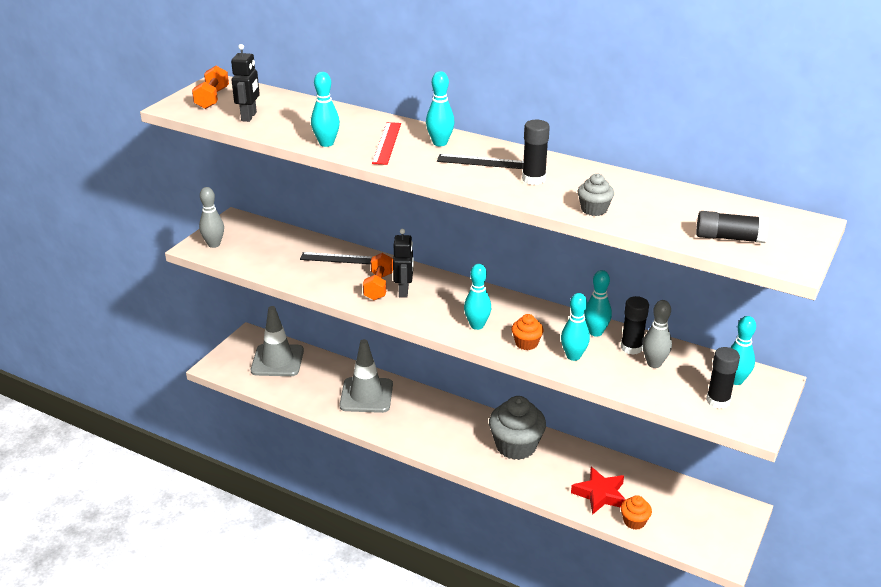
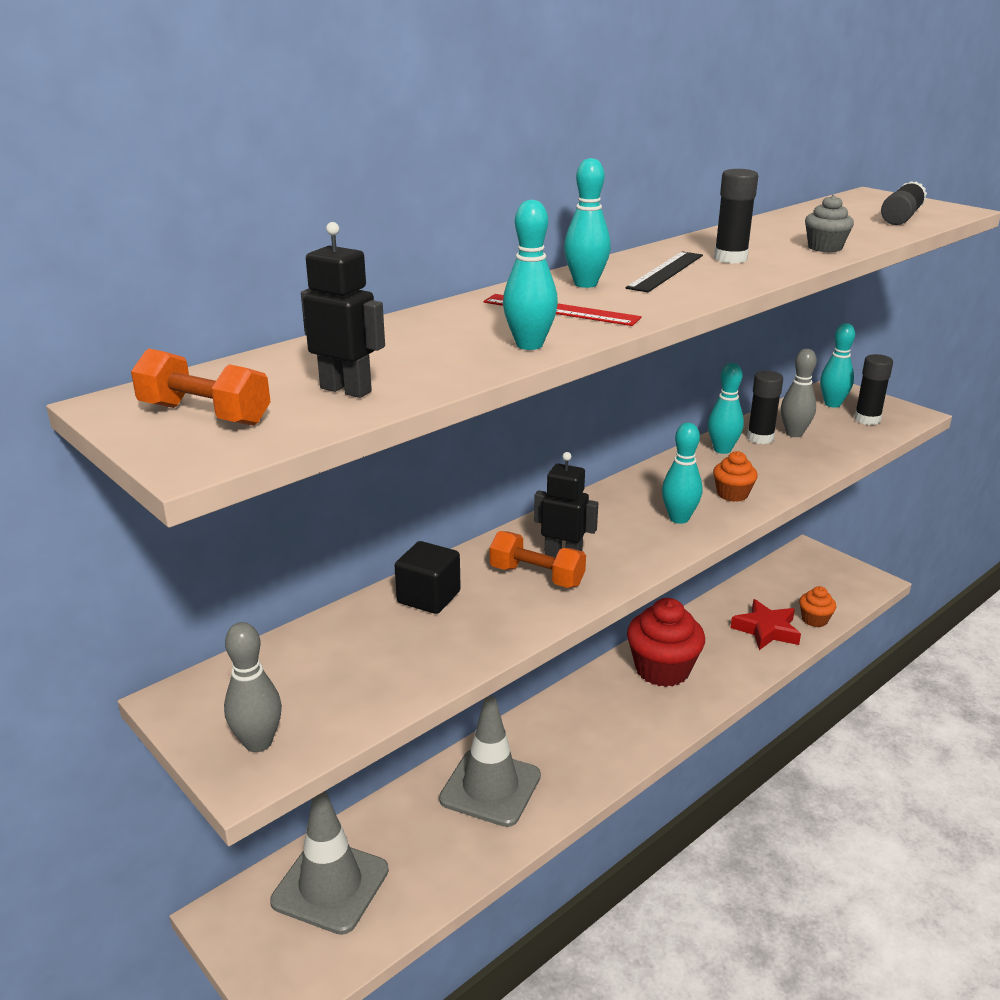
camera: 70 degrees left, 5 degrees down
(341, 258) = (429, 597): black ruler -> black cube
(516, 446) = (662, 669): grey cupcake -> red cupcake
(573, 356) = (769, 472): turquoise bowling pin -> none

